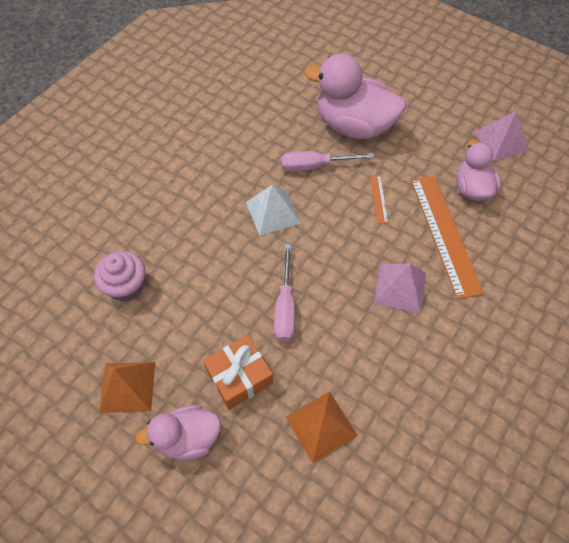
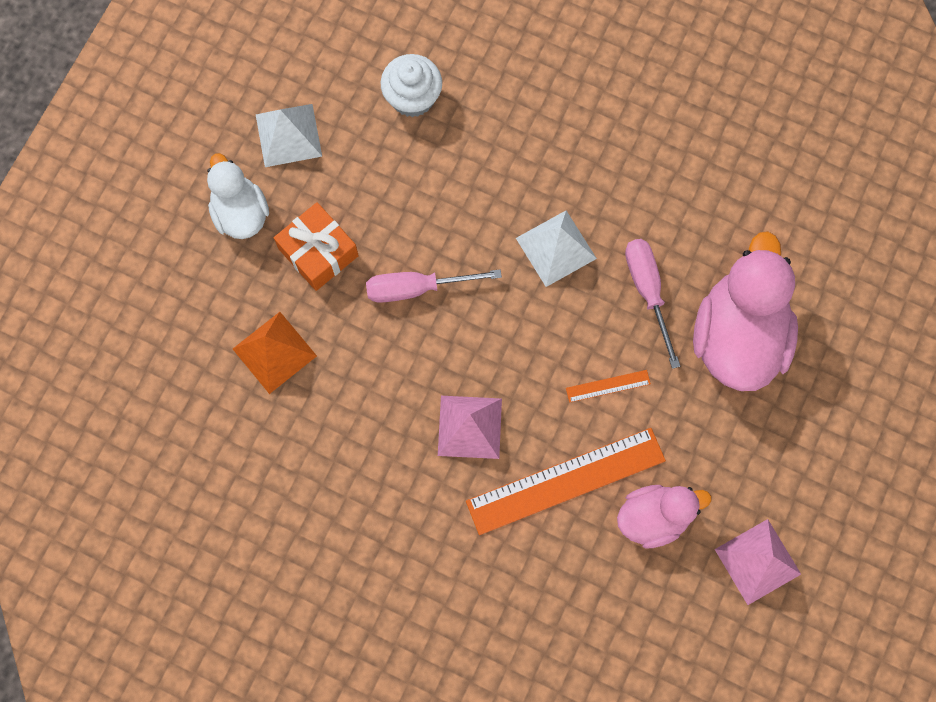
camera: 80 degrees right, 15 degrees up
(126, 286) = (412, 97): pink cupcake -> white cupcake
(127, 387) = (288, 135): orange pyramid -> white pyramid
(188, 438) = (241, 213): pink duck -> white duck

